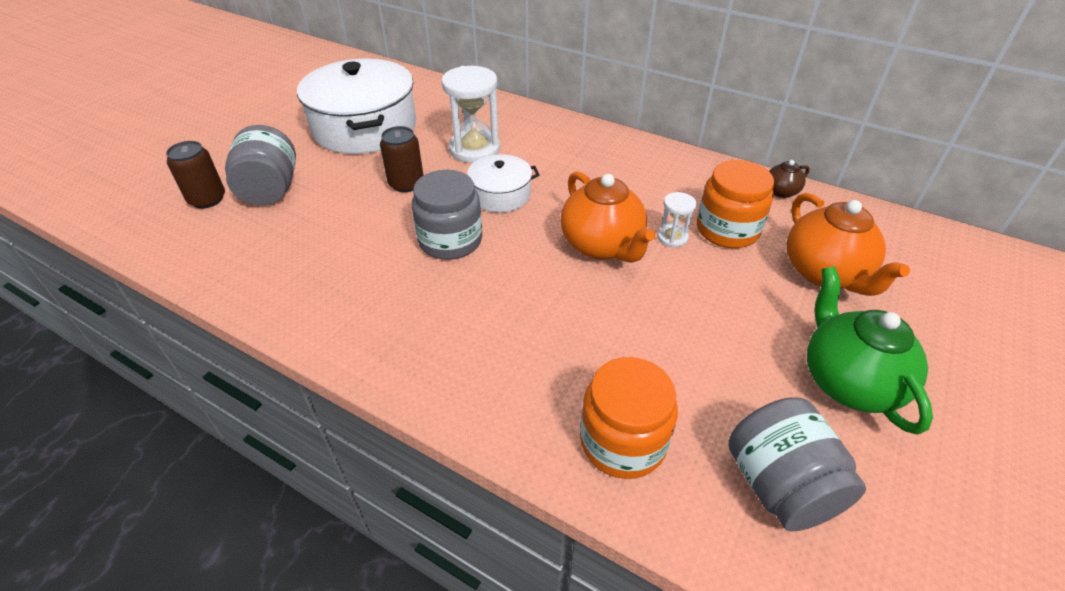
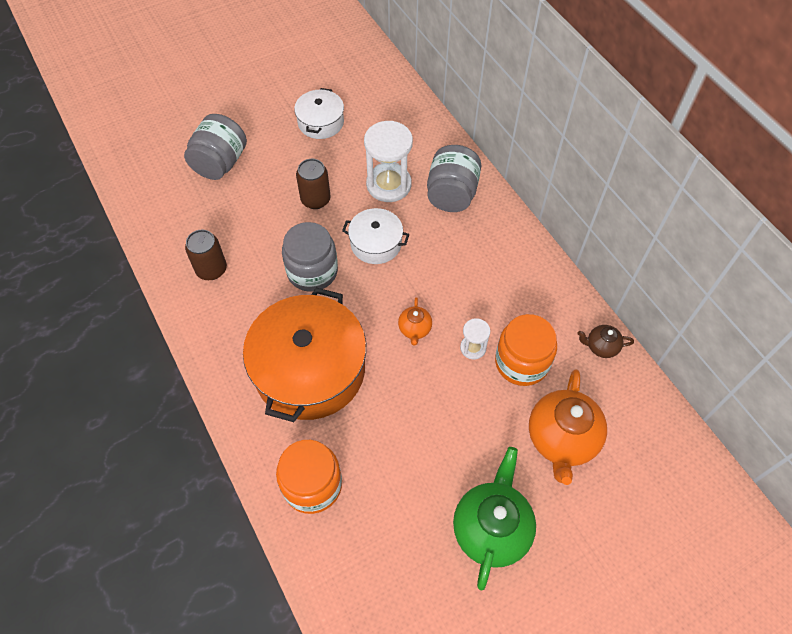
camera: 30 degrees right, 15 degrees up
(207, 199) = (176, 153): brown can -> brown can (211, 269)
(365, 127) = (321, 122): white pot -> white pot, size x0.51
(520, 327) = (309, 369): none -> orange pot
(602, 246) = (415, 329): orange teapot -> orange teapot, size x0.49
(780, 485) = (381, 566): grey jar -> grey jar (452, 194)

